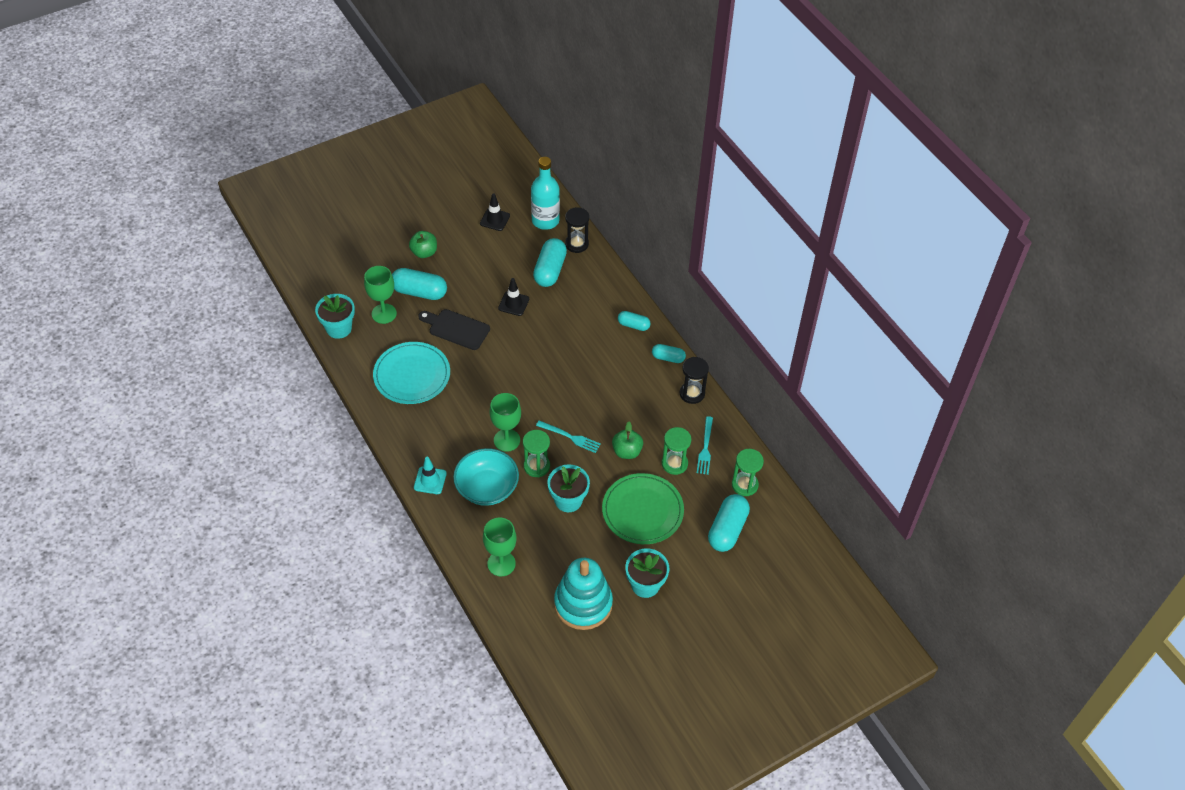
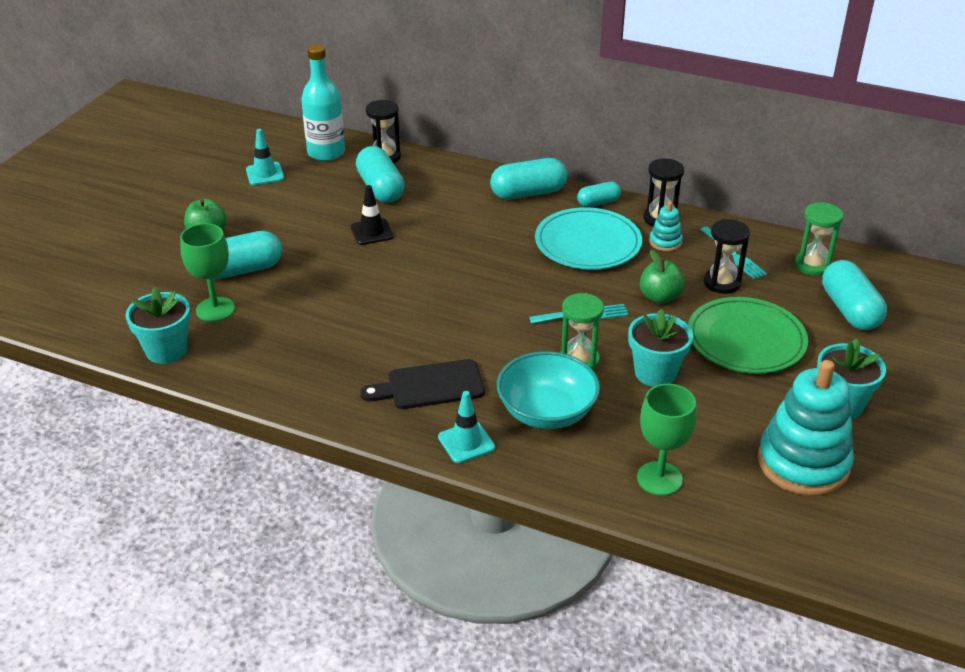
camera: 35 degrees left, 15 degrees down
(412, 375) = (320, 350): turquoise plate -> turquoise plate (588, 243)
(456, 328) = (327, 282): black cutting board -> black cutting board (430, 386)
(495, 219) = (265, 174): black traffic cone -> turquoise traffic cone
(507, 440) = (513, 354): green goblet -> none
(633, 325) = (528, 193): turquoise capsule -> turquoise capsule, size x1.73
(674, 463) = (722, 283): green hourglass -> black hourglass
(675, 413) = (665, 242): none -> turquoise stacking toy

